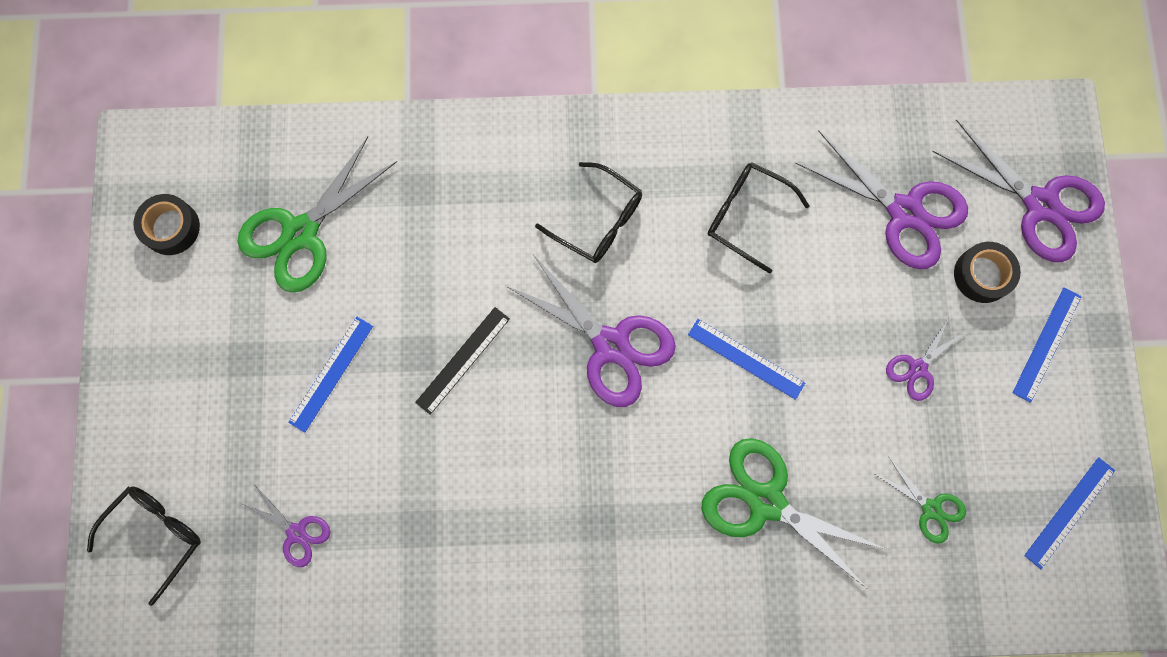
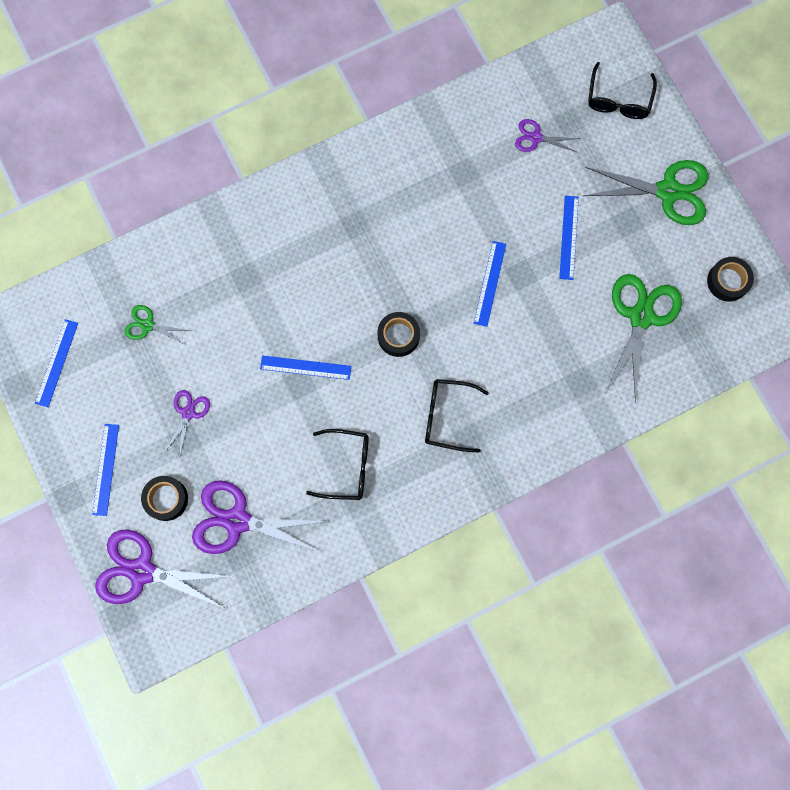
camera: 155 degrees right, 0 degrees up
(463, 360) = (490, 283): black ruler -> blue ruler
(611, 345) = (398, 336): purple scissors -> black tape
(766, 501) = (255, 283): green scissors -> green scissors (668, 191)

